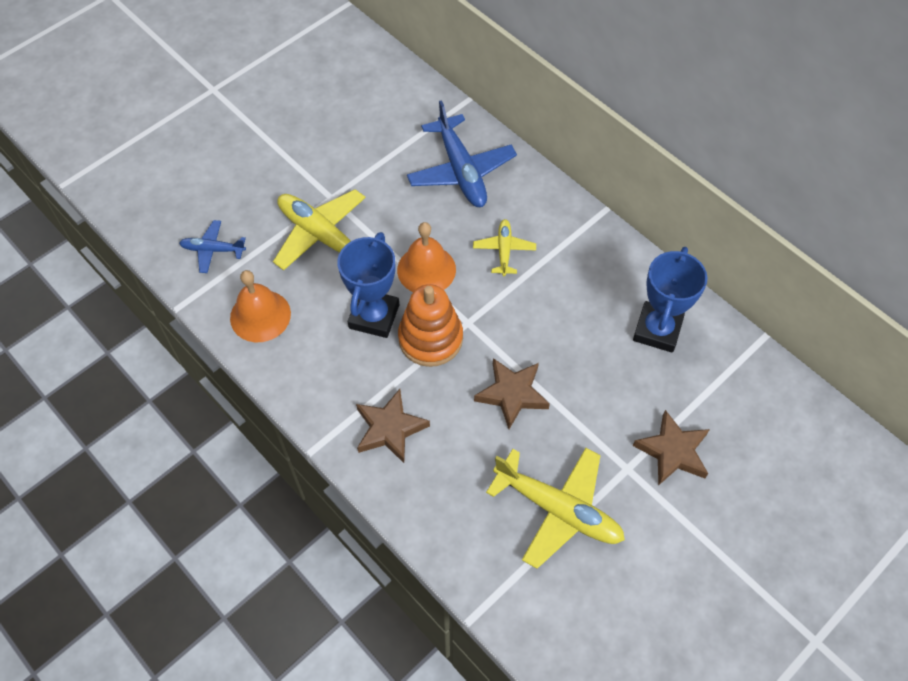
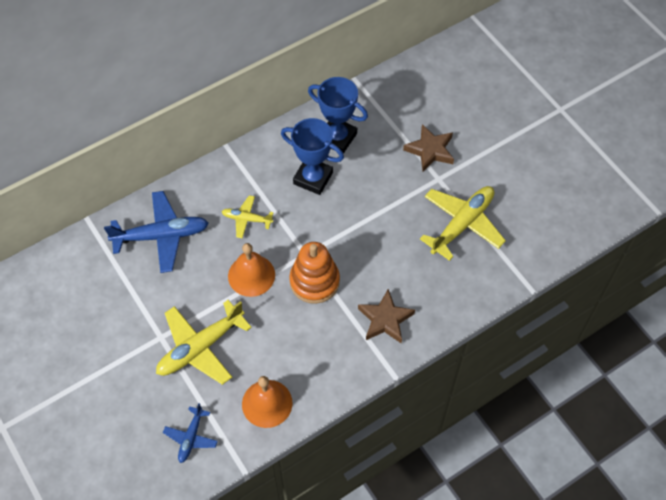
camera: 80 degrees left, 0 degrees up
(374, 316) = (286, 318): blue trophy -> blue trophy (313, 178)
(512, 394) = (371, 236): brown star -> none

